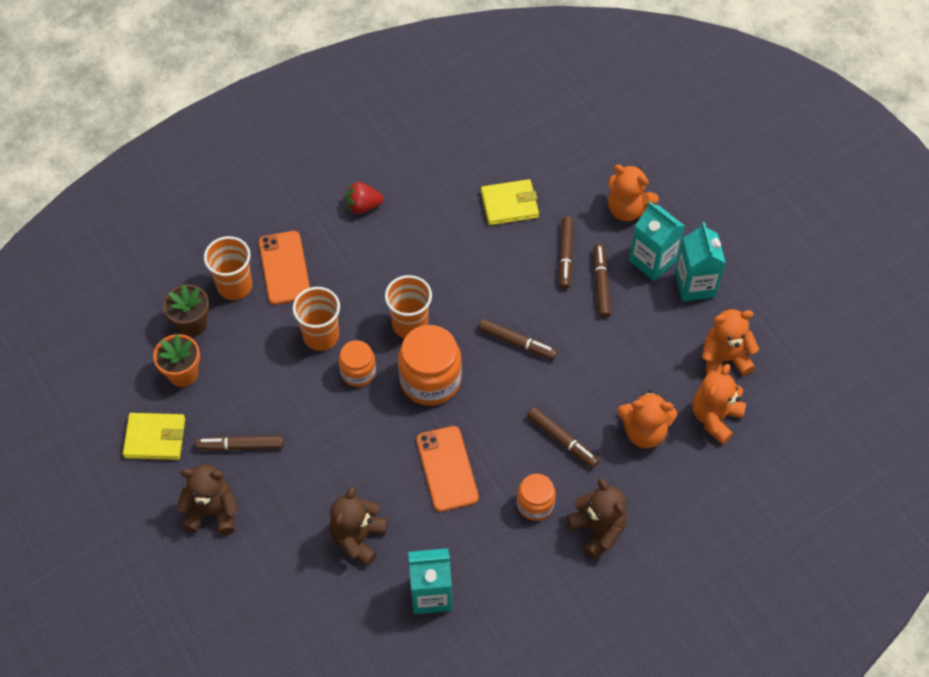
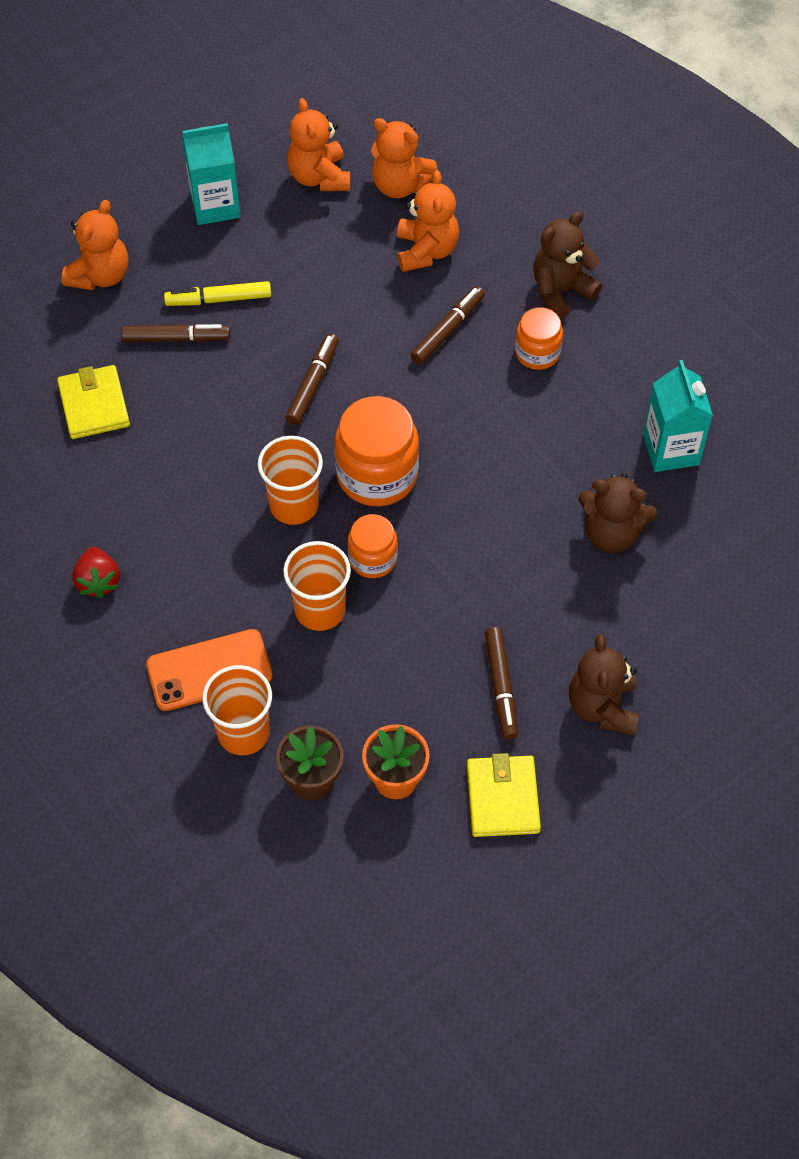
camera: 95 degrees left, 0 degrees up
(447, 469) = (502, 446): orange phone -> none
(601, 284) = (218, 299): brown marker -> yellow marker
(652, 261) = (181, 248): turquoise carton -> none

